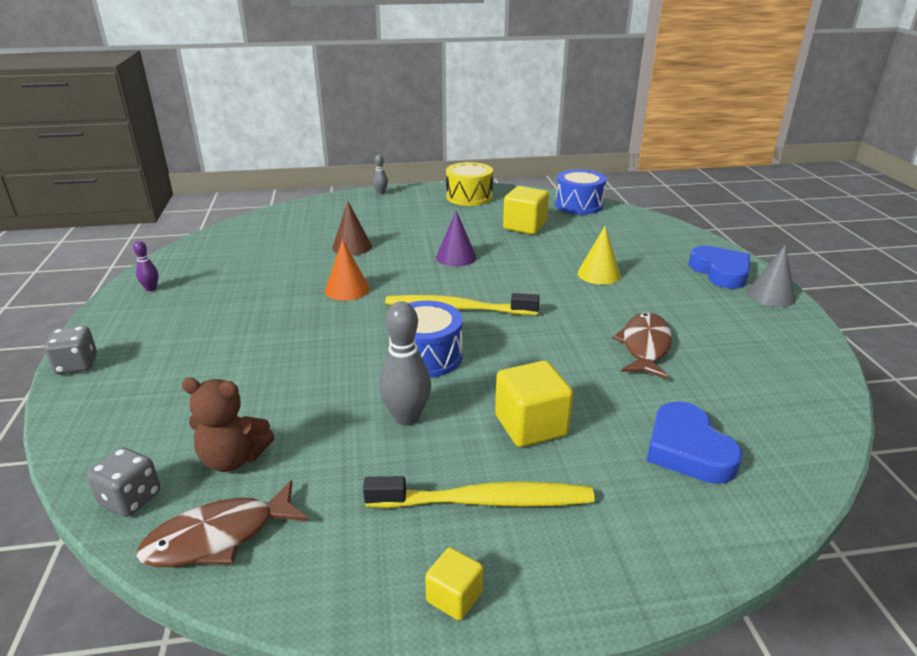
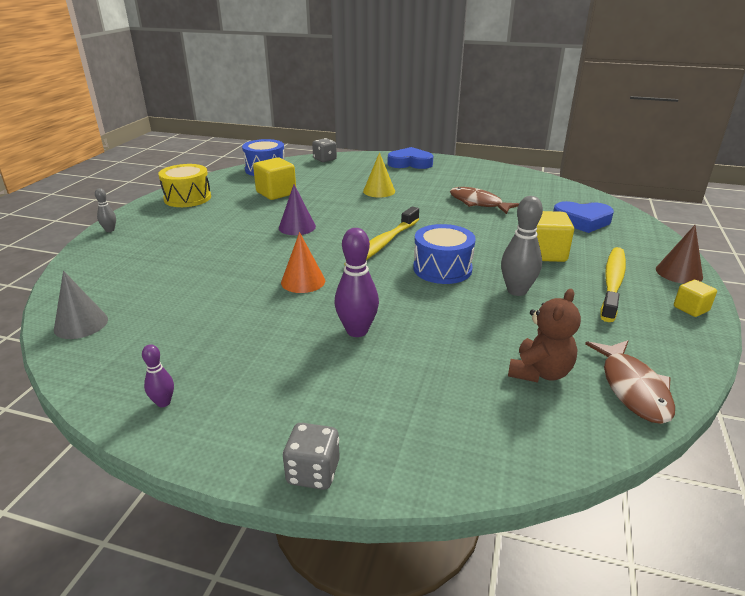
camera: 65 degrees left, 0 degrees up
(131, 499) = (578, 433): grey dice -> grey dice (325, 159)
(272, 336) = (357, 331): none -> purple bowling pin
(352, 246) = (217, 265): brown cone -> brown cone (679, 273)
(770, 295) = (448, 161): grey cone -> grey cone (81, 324)

